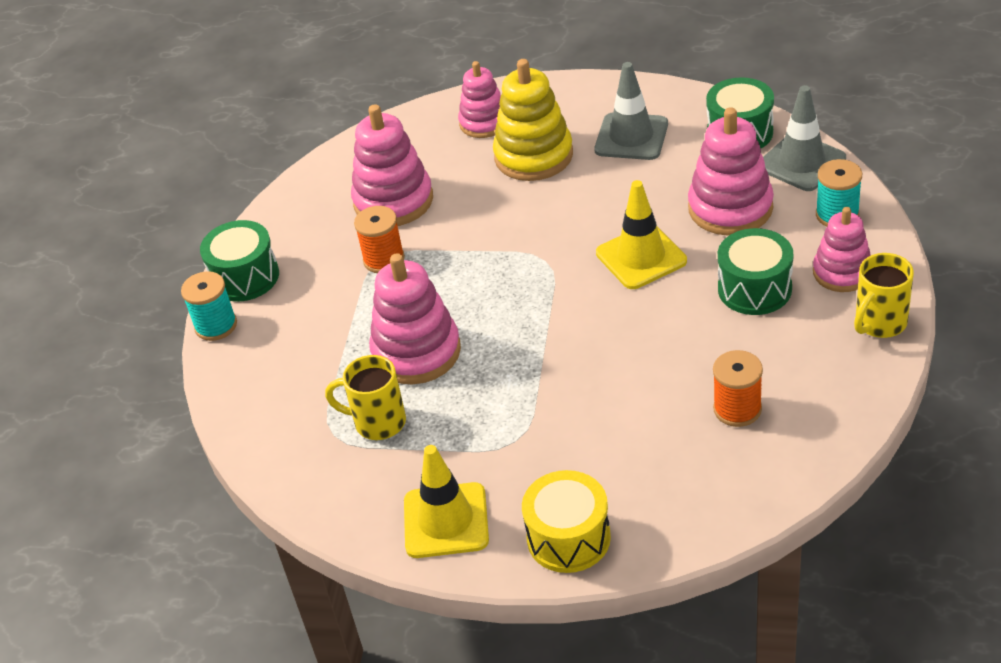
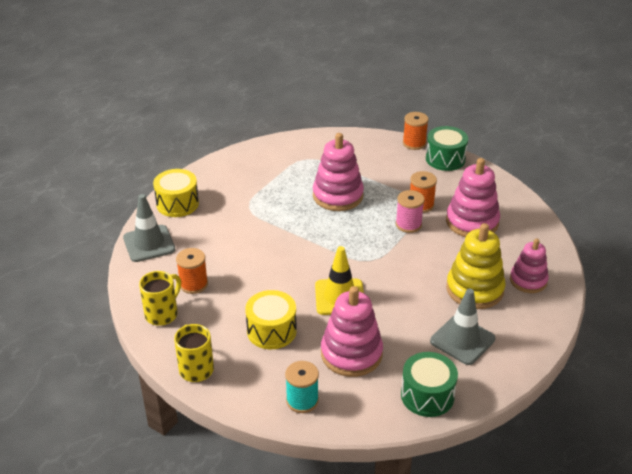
camera: 110 degrees right, 5 degrees down
(216, 325) = (414, 143): turquoise spool -> orange spool
(378, 422) = (301, 172): yellow mug -> yellow mug (162, 314)
(439, 254) = (408, 224): none -> pink spool
(446, 521) = (223, 174): yellow traffic cone -> none
(754, 289) = (271, 331): green drum -> yellow drum
(801, 162) = (369, 411): grey traffic cone -> grey traffic cone (149, 244)
(842, 272) = (250, 375): pink stacking toy -> none

